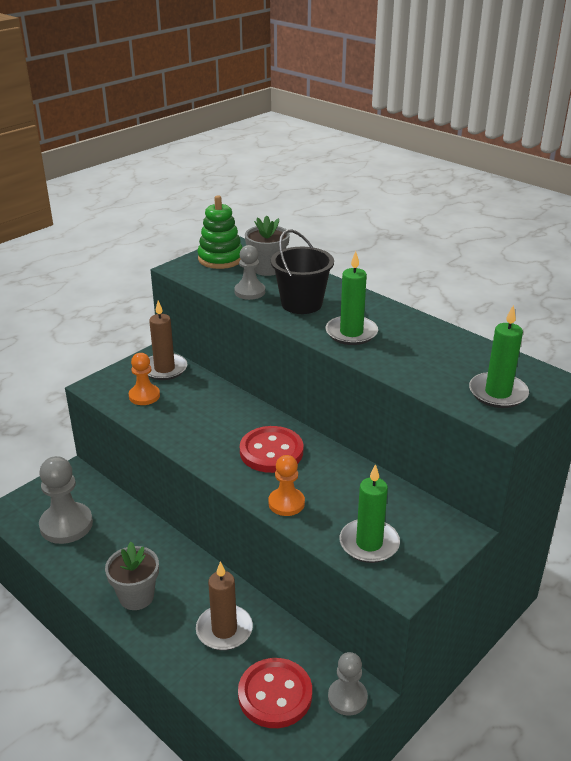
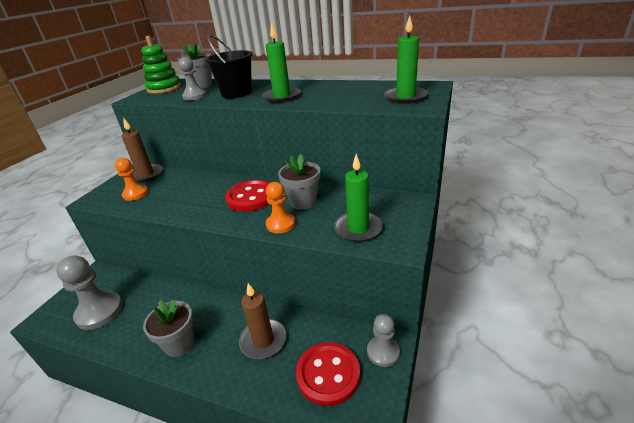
camera: 20 degrees left, 0 degrees up
(328, 481) = (303, 202): none -> grey flower pot

